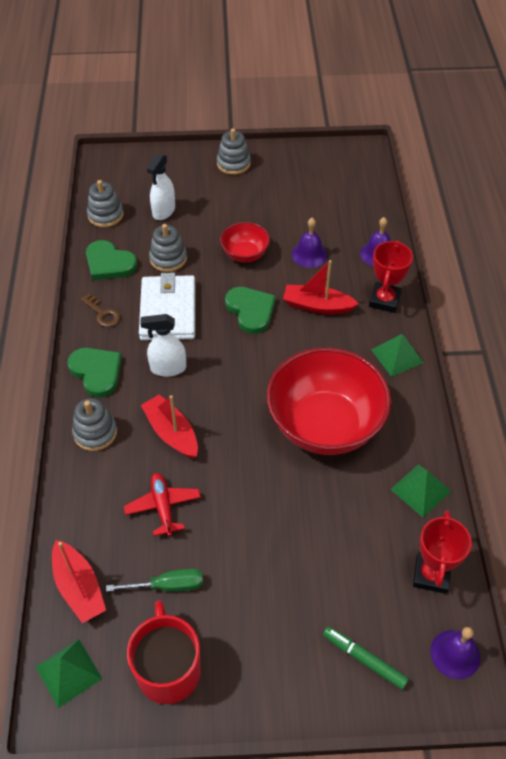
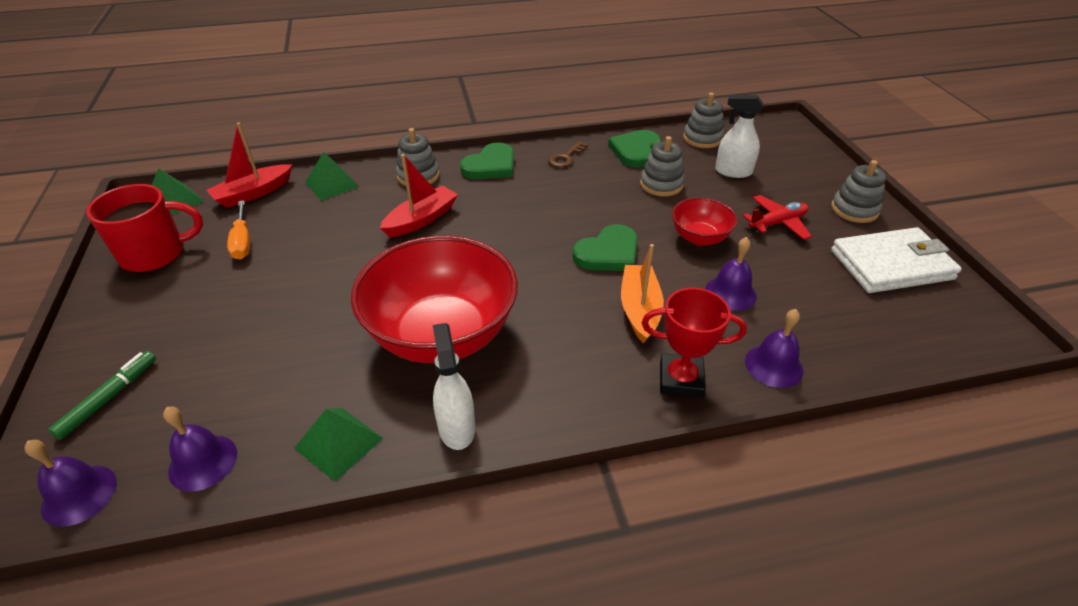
camera: 80 degrees right, 10 degrees down
(163, 506) = (332, 226): red plane -> red plane (777, 223)
(168, 311) = (584, 195): white wallet -> white wallet (891, 265)
(168, 368) = (505, 206): white spray bottle -> white spray bottle (456, 427)
(168, 585) = (242, 242): green screwdriver -> orange screwdriver
(317, 306) = (639, 309): red boat -> orange boat
(397, 356) = (576, 401): green pyramid -> green pyramid (332, 184)
(431, 575) = (203, 462): red trophy -> purple bell

